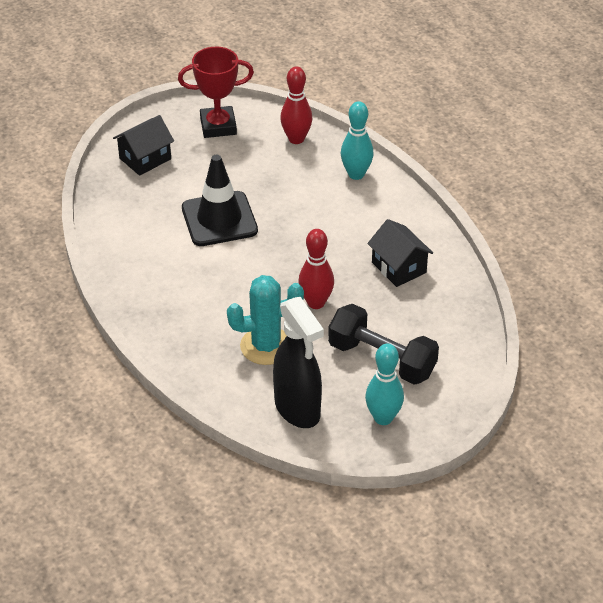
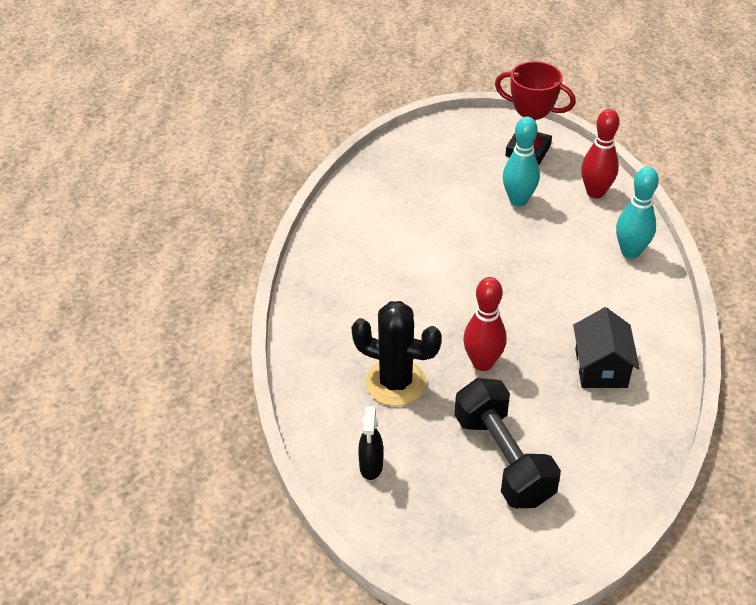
camera: 35 degrees right, 0 degrees up
(145, 159) = (435, 153): black house -> none
(219, 219) = (456, 237): black traffic cone -> none
(266, 346) = (395, 383): turquoise cactus -> black cactus
(297, 409) = (371, 466): black spray bottle -> black spray bottle, size x0.49
(383, 418) = (452, 526): turquoise bowling pin -> turquoise bowling pin (518, 200)

